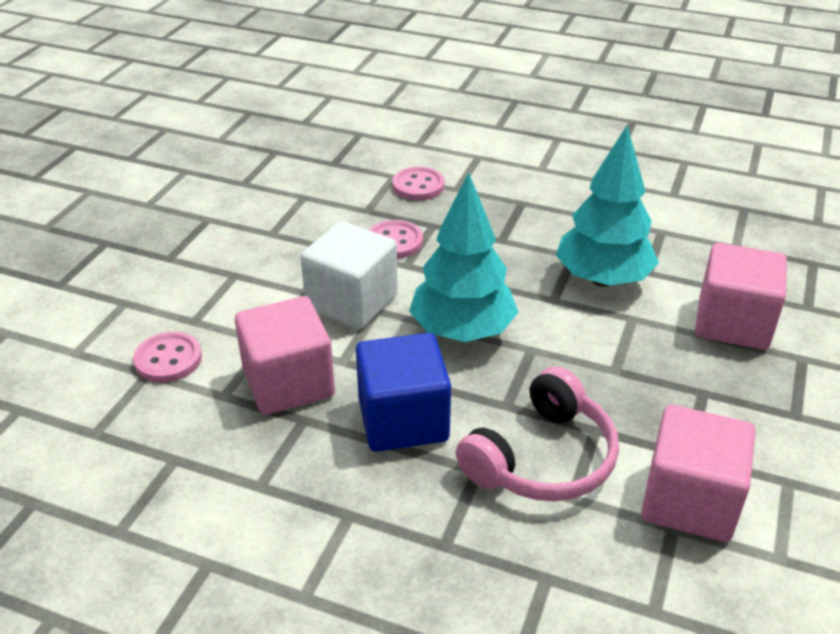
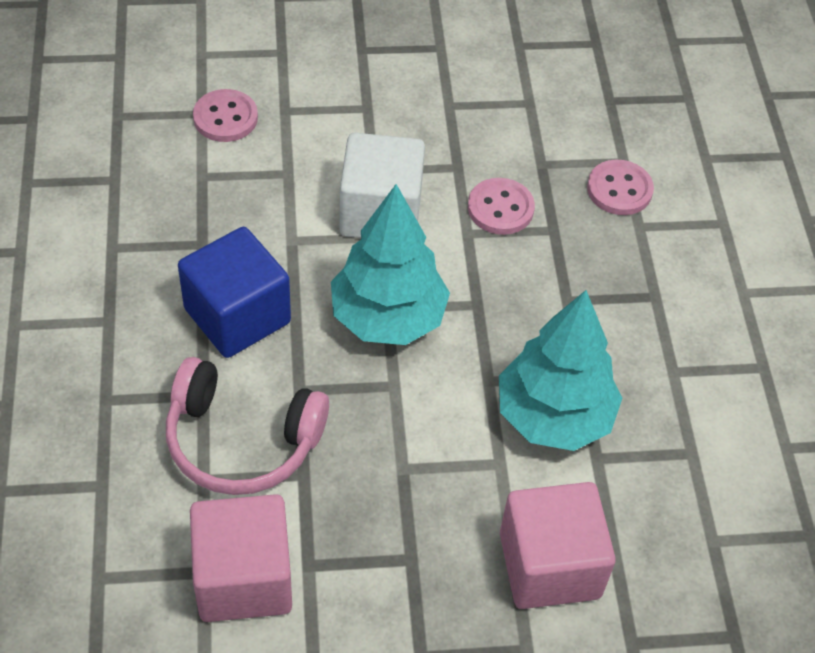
camera: 60 degrees right, 15 degrees up
(288, 383) = (241, 213): pink cube -> none

